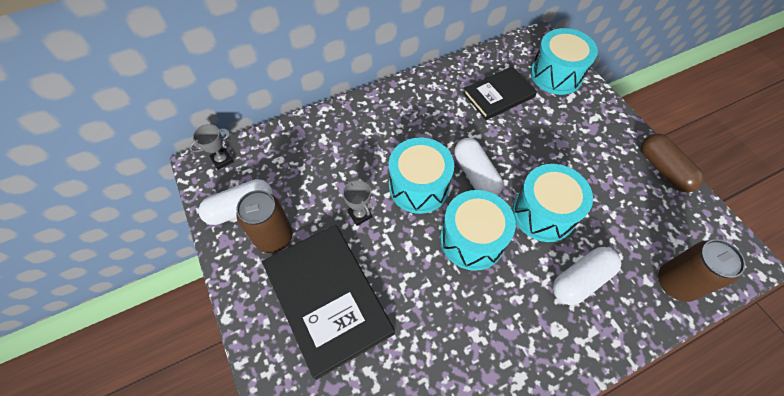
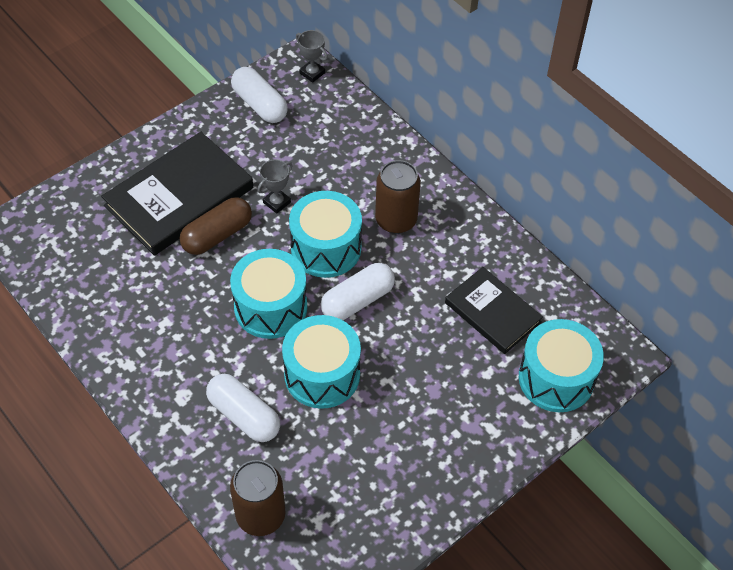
camera: 75 degrees right, 5 degrees down
(274, 237) = (234, 139): brown can -> brown can (396, 220)
(663, 169) = (426, 512): brown capsule -> brown capsule (217, 235)

